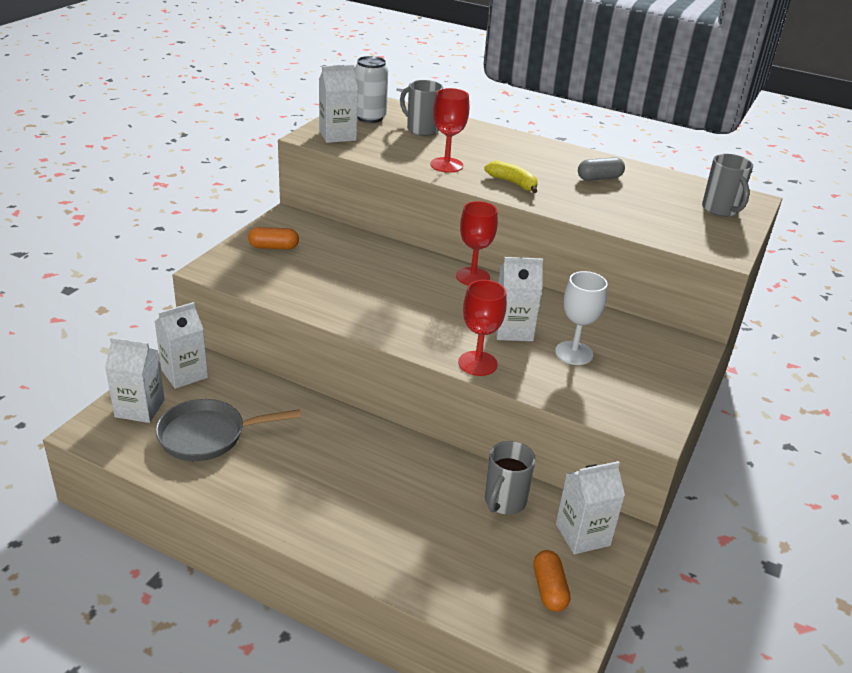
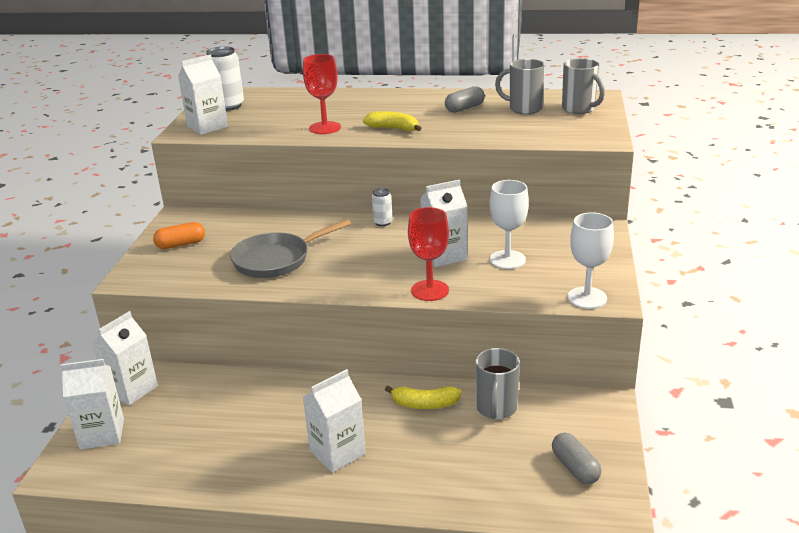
camera: 15 degrees left, 5 degrees down
(208, 435) = (186, 437): grey pan -> grey pan (276, 259)
(421, 129) = (283, 105): grey mug -> grey mug (523, 109)
(437, 474) = (424, 404): none -> yellow banana
(473, 277) = (383, 222): red goblet -> white can
(549, 589) = (575, 468): orange capsule -> grey capsule
(582, 534) = (578, 414): white carton -> white carton (337, 452)
(631, 419) = (587, 298): none -> white goblet

